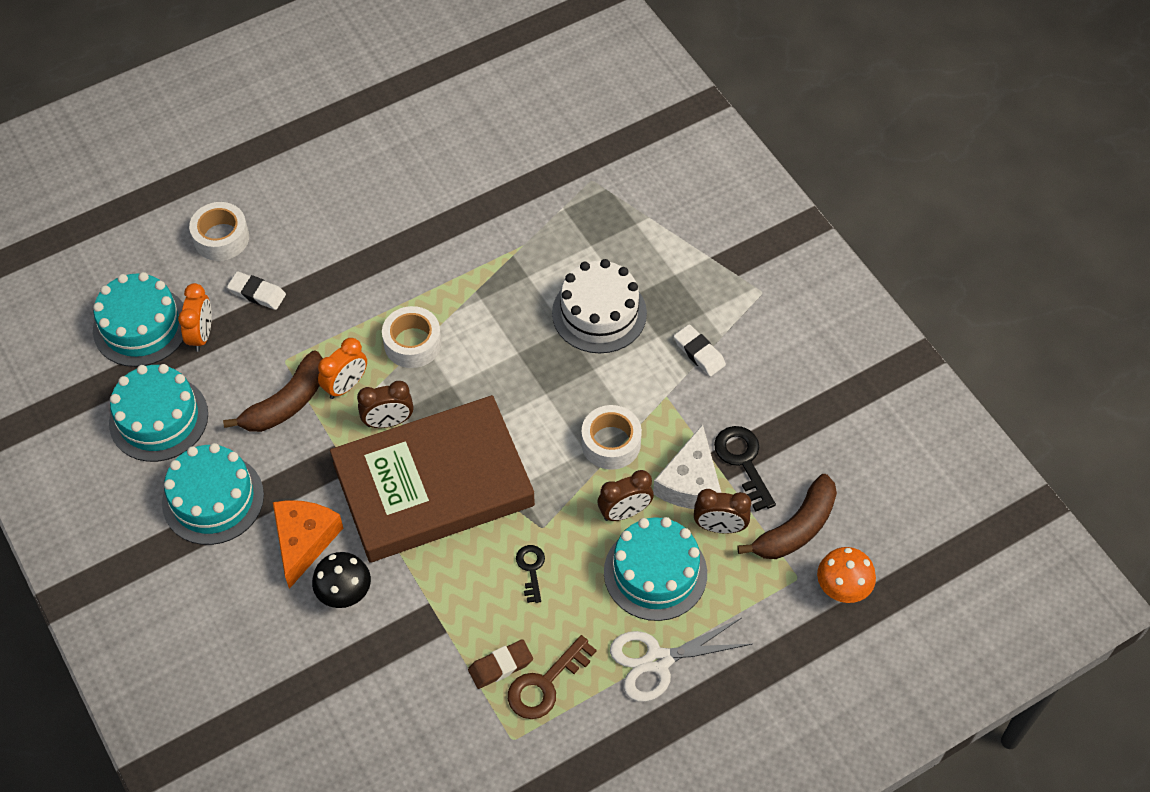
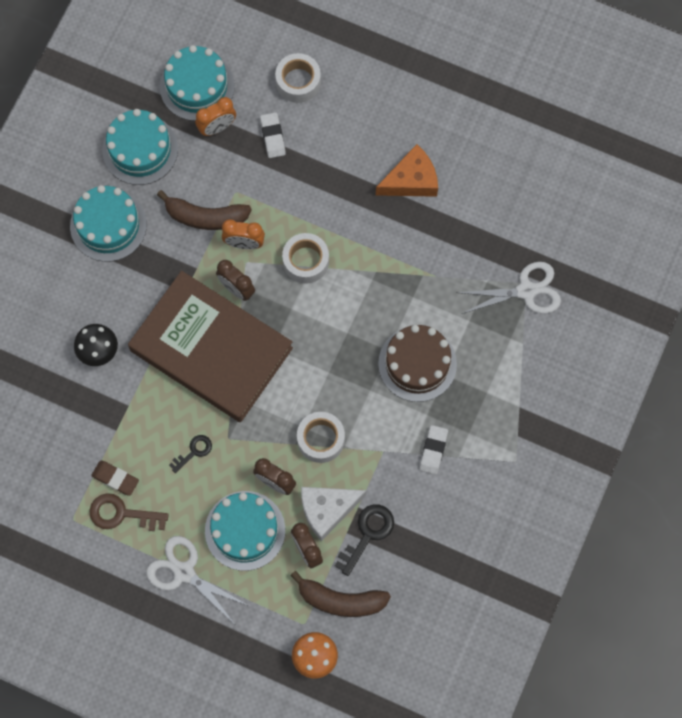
camera: 55 degrees right, 15 degrees up
(304, 541) = (118, 300): orange cheese -> orange cheese (411, 180)
(599, 183) = (526, 290): none -> white scissors
(599, 313) = (417, 364): white cake -> brown cake

